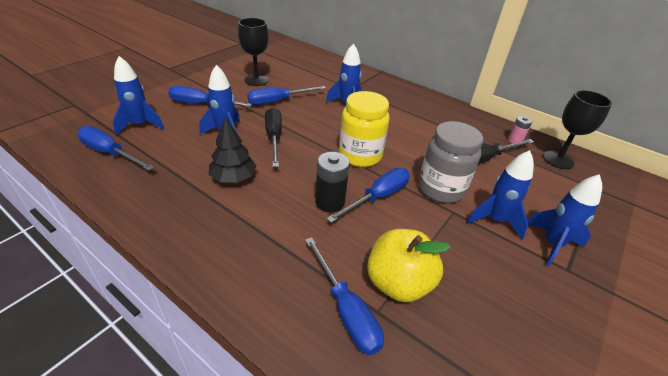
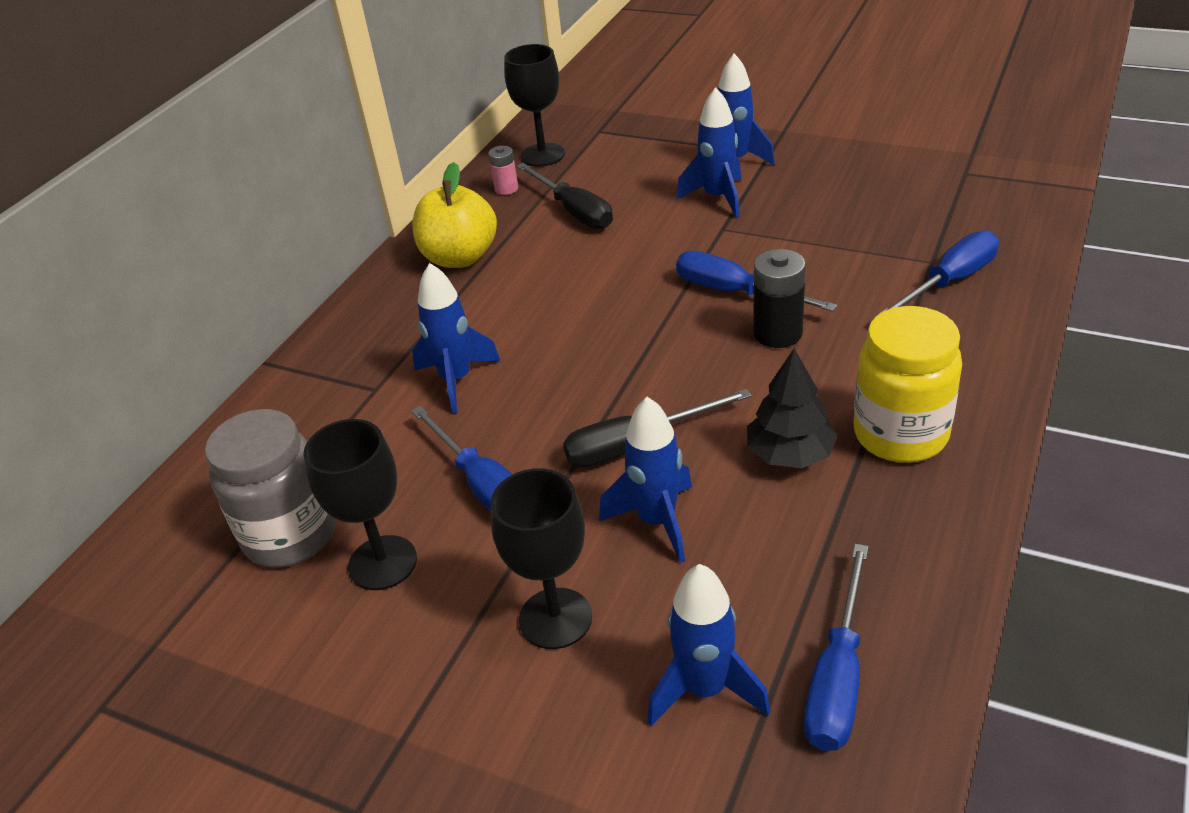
camera: 95 degrees left, 0 degrees up
(201, 104) = (555, 618): blue screwdriver -> black goblet
(360, 155) = (636, 328): yellow jar -> yellow jar (900, 434)
(398, 283) = (881, 253): yellow apple -> yellow apple (460, 257)
(441, 189) = (678, 242): grey jar -> grey jar (290, 535)

